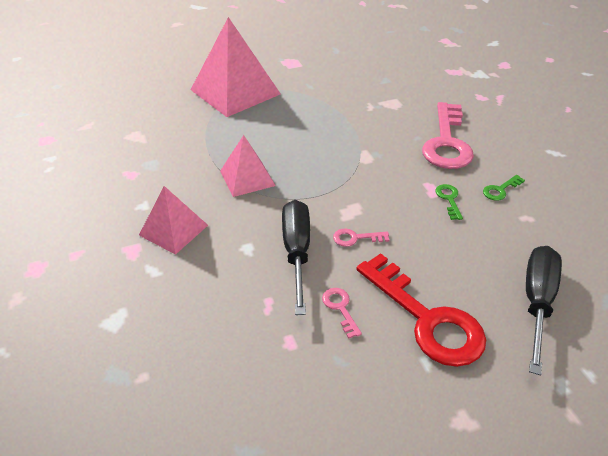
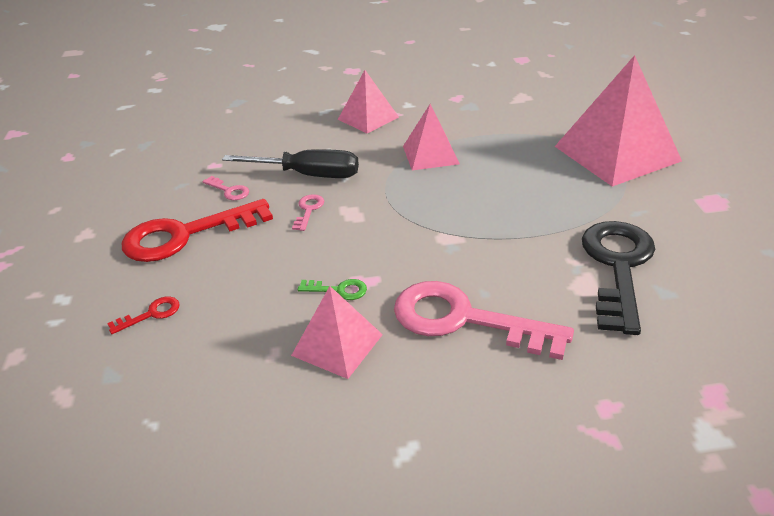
camera: 105 degrees right, 5 degrees down
(340, 308) = (229, 191): pink key -> pink key turned 45 degrees clockwise
(370, 93) = (617, 267): none -> black key
(500, 190) = (337, 344): green key -> pink pyramid
(537, 301) = (151, 314): black screwdriver -> red key

